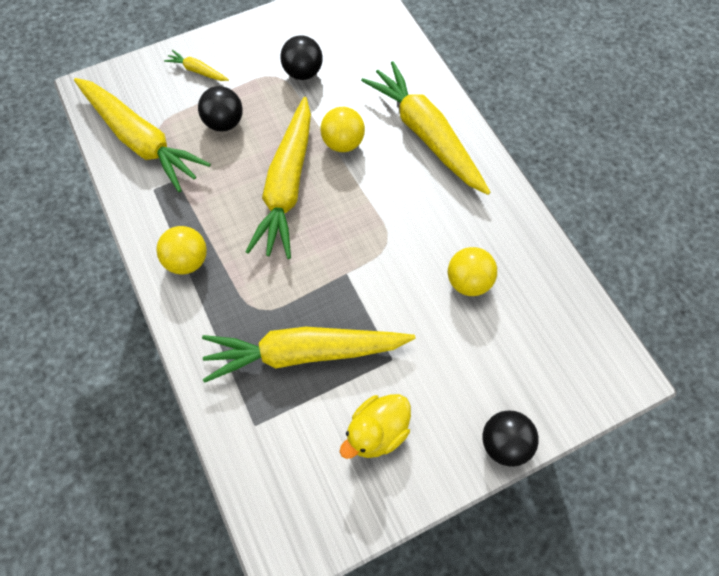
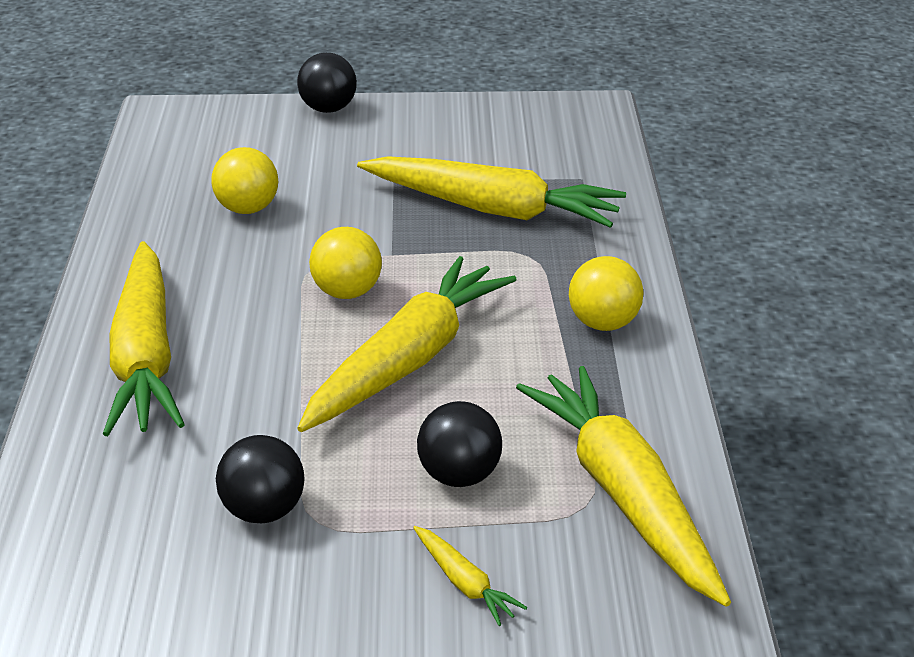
camera: 155 degrees left, 30 degrees down
(343, 143) = (281, 386): yellow ball -> yellow ball (347, 292)
(377, 432) = (451, 144): yellow duck -> none

